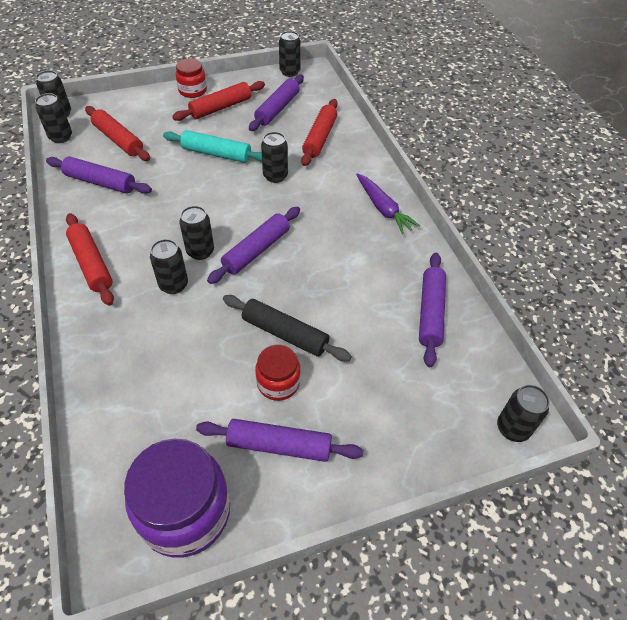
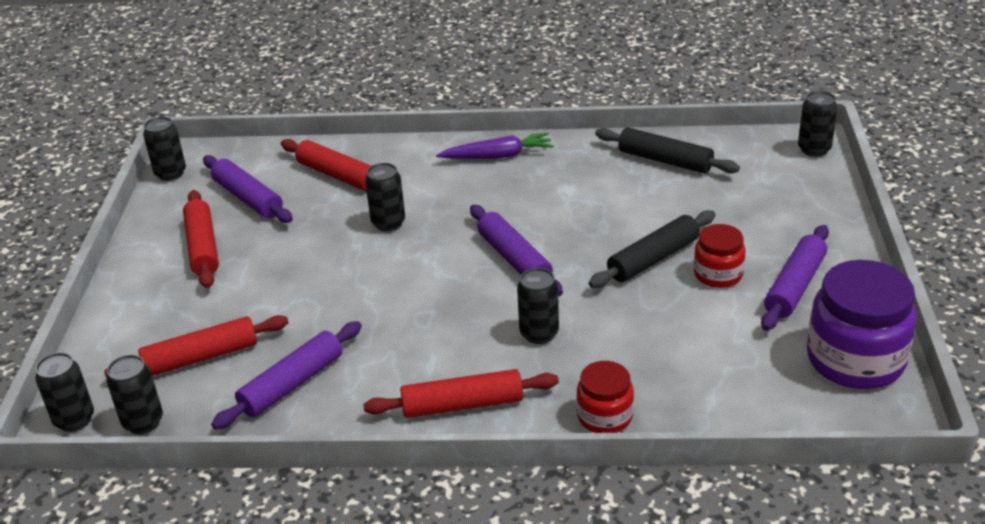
camera: 65 degrees left, 15 degrees down
(192, 91) = (136, 268): red jar -> red jar (604, 416)
(200, 251) = (492, 304): black can -> none
(216, 154) = (307, 265): turquoise rolling pin -> none
(430, 312) = (665, 160): purple rolling pin -> black rolling pin

